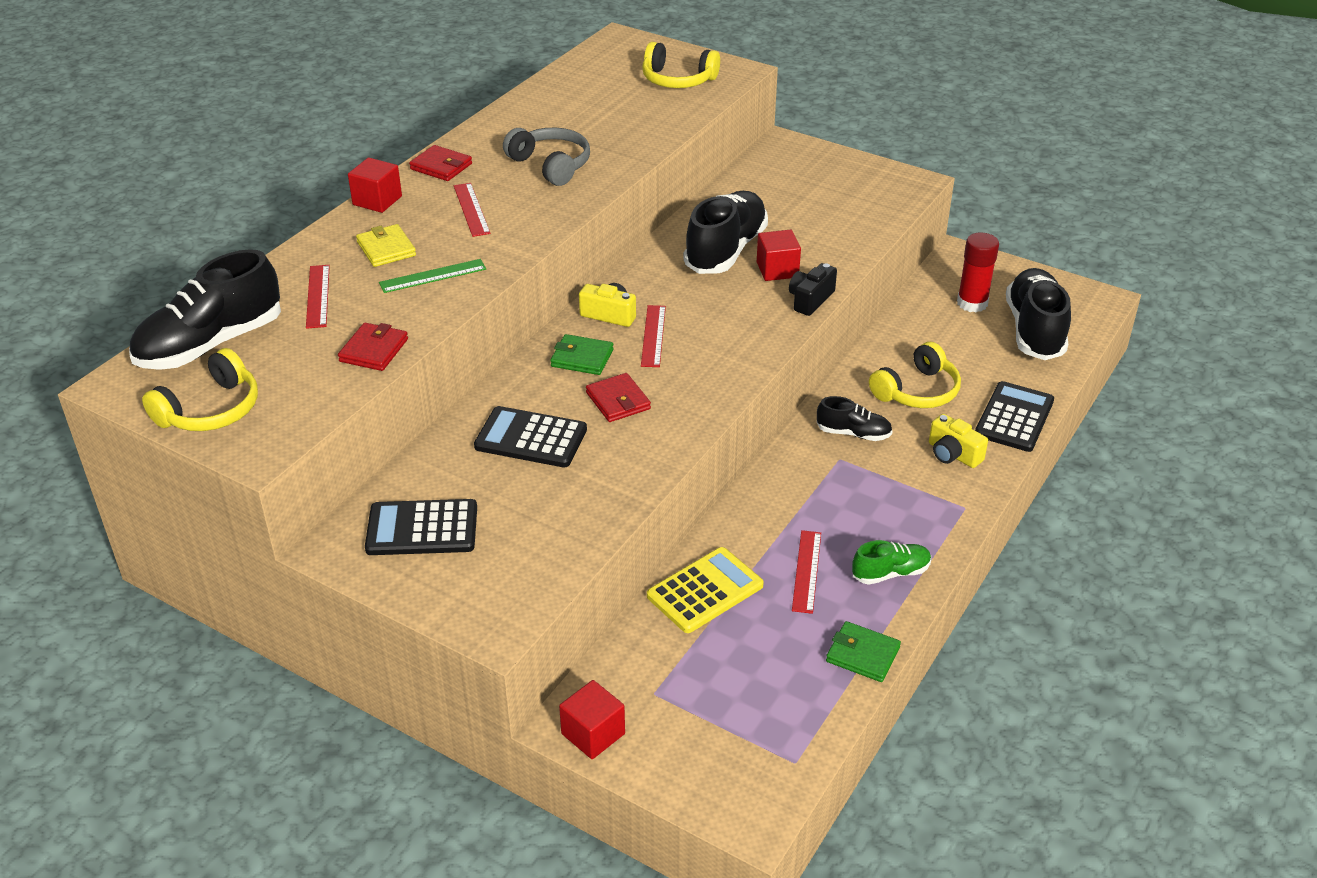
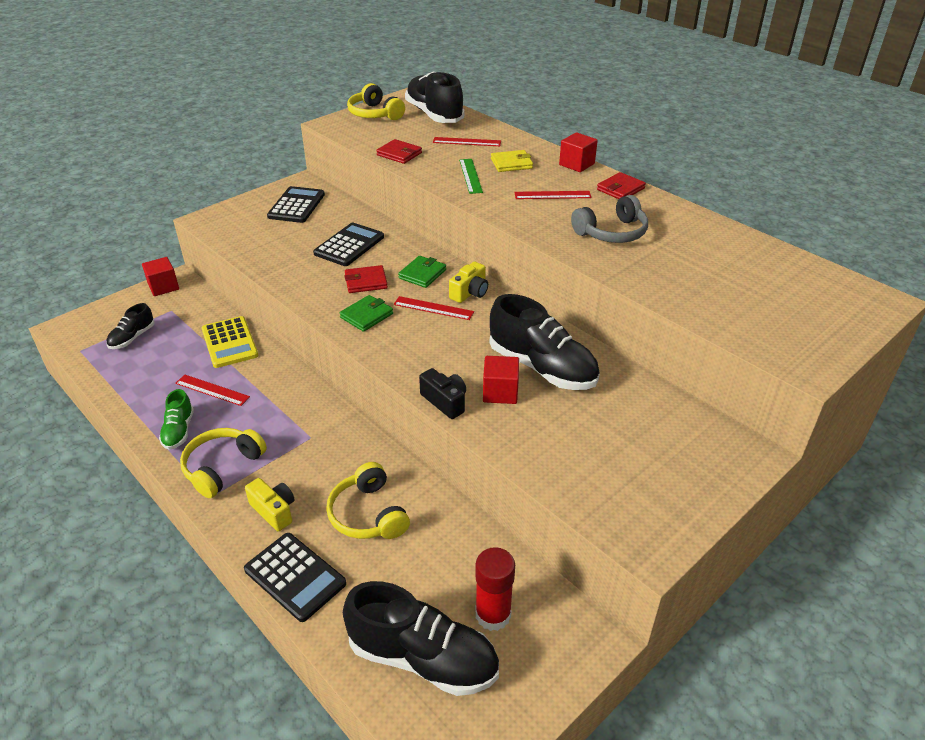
camera: 105 degrees right, 0 degrees up
(678, 80) = (780, 322): yellow headphones -> yellow headphones (222, 467)
(853, 433) = (335, 454): black shoe -> black shoe (132, 338)
(862, 654) = (125, 397): green wallet -> green wallet (366, 315)
(953, 454) = (274, 511): yellow camera -> yellow camera turned 75 degrees clockwise

